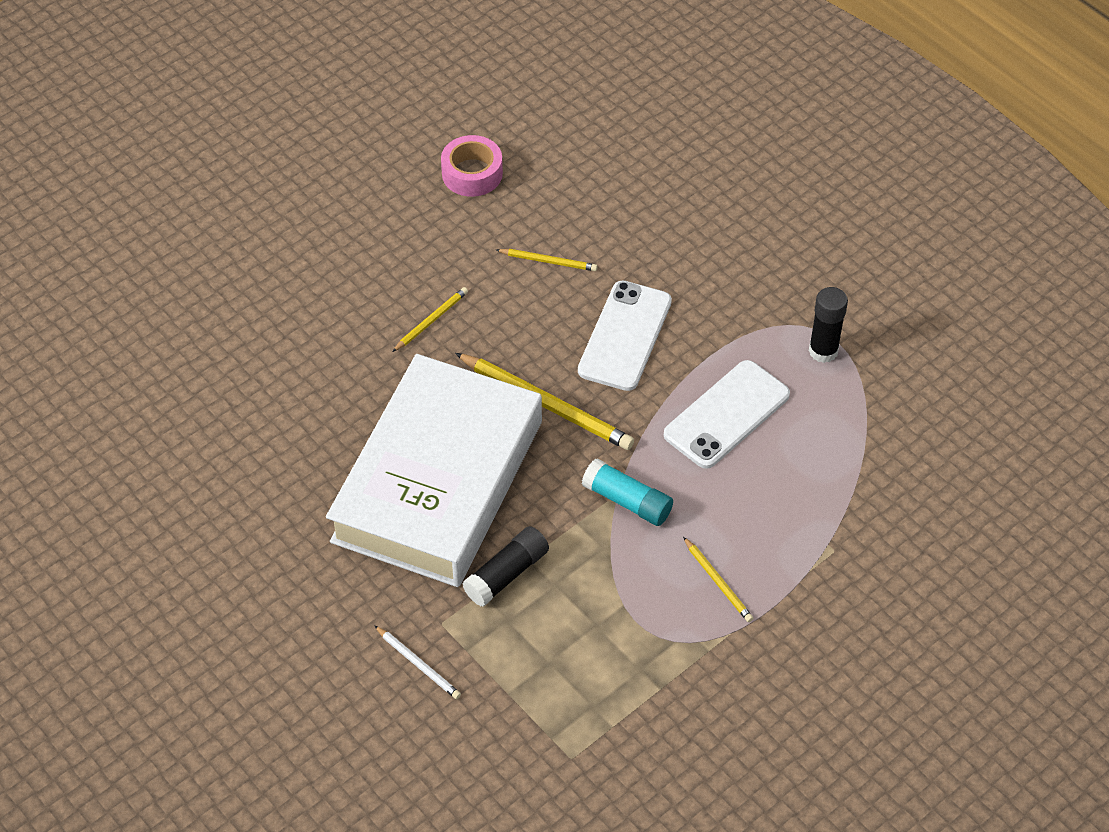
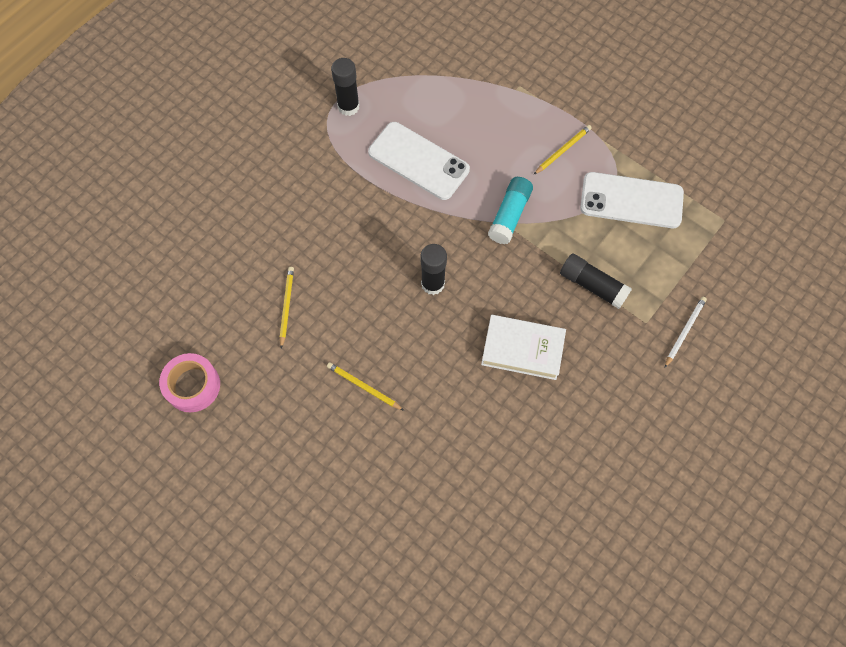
camera: 100 degrees left, 15 degrees up
(438, 481) = (522, 349): white book -> white book, size x0.45
(546, 404) = (432, 284): yellow pencil -> black glue stick
(625, 336) = (356, 238): white phone -> white phone (631, 200)

